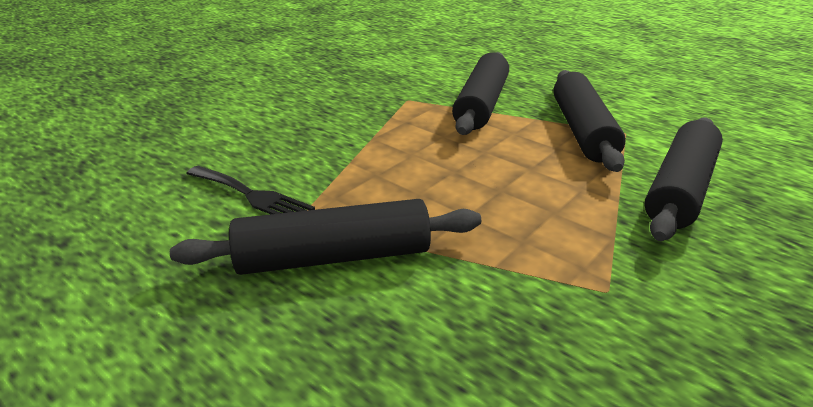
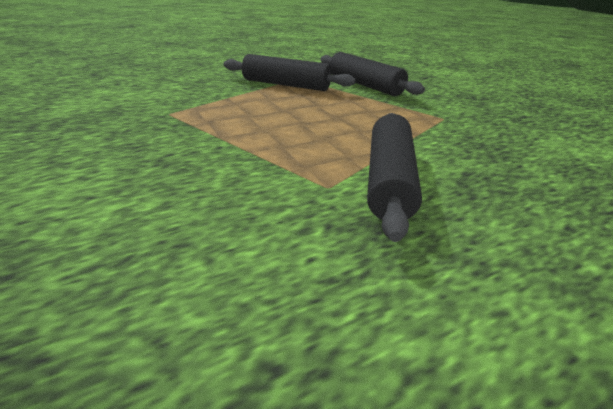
camera: 70 degrees left, 0 degrees up
(252, 195) = (269, 203): black fork -> none
(481, 105) = (216, 96): black rolling pin -> none

